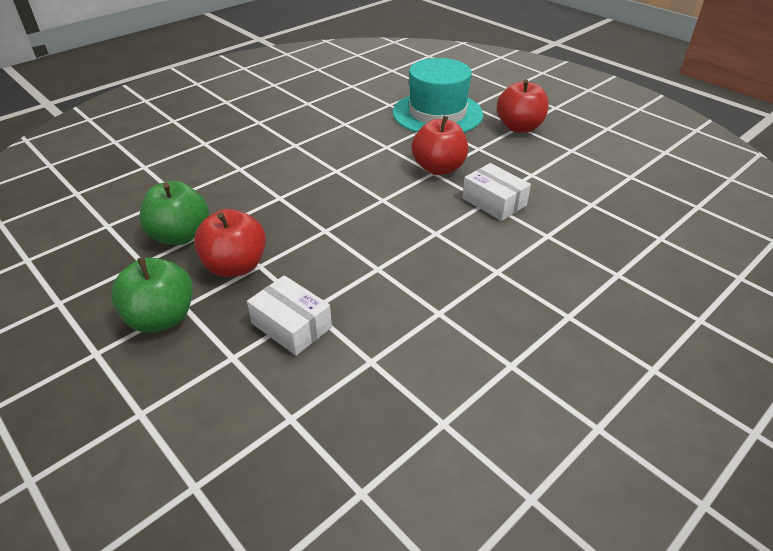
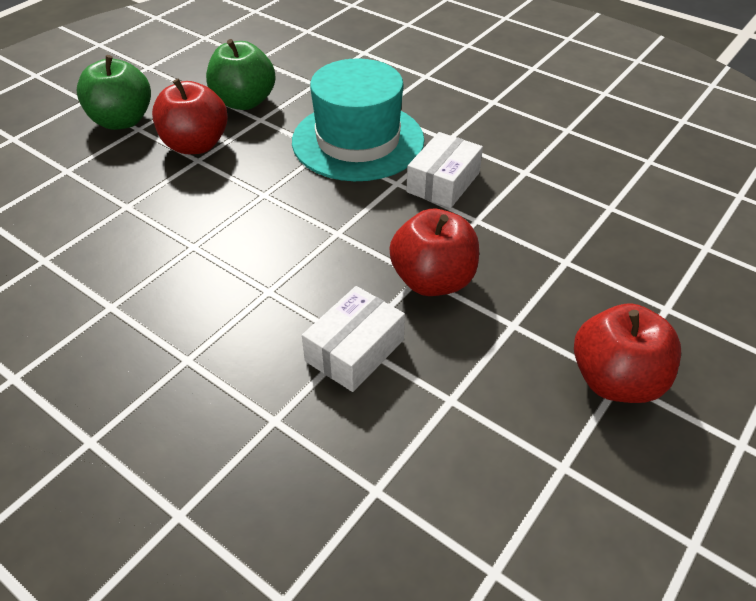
camera: 80 degrees right, 5 degrees up
(291, 325) = (103, 197): white box -> white box (443, 182)
(437, 113) = (609, 265): turquoise hat -> turquoise hat (358, 141)

